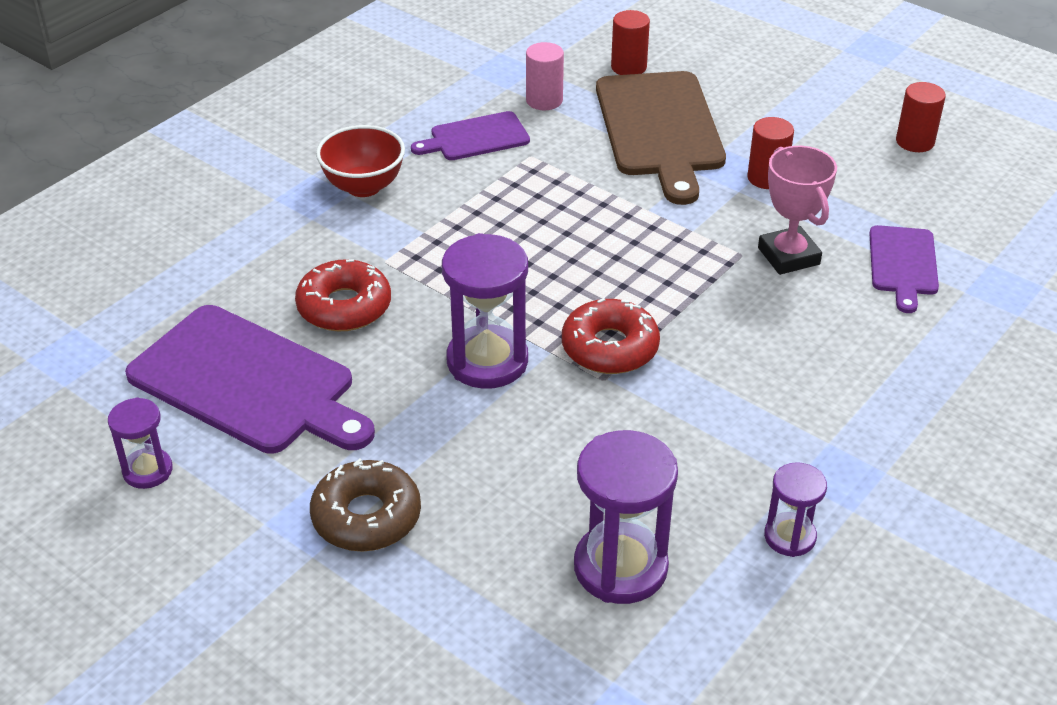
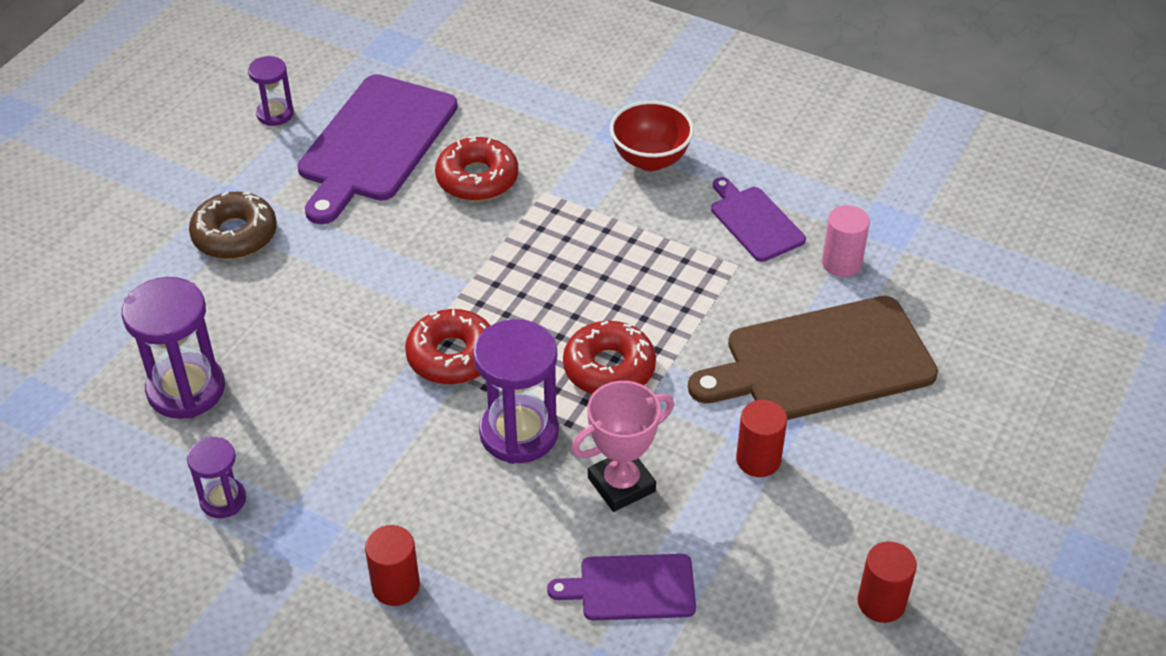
camera: 80 degrees right, 5 degrees up
(487, 361) = (421, 277): purple hourglass -> purple hourglass (519, 433)
(628, 67) = (937, 324): red cylinder -> red cylinder (395, 586)
(646, 247) = (609, 368): none -> red donut

